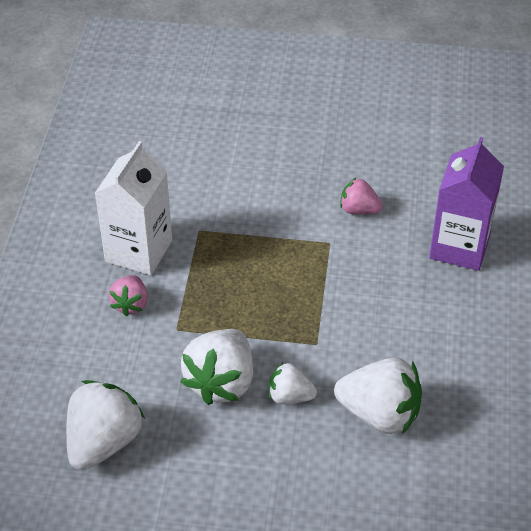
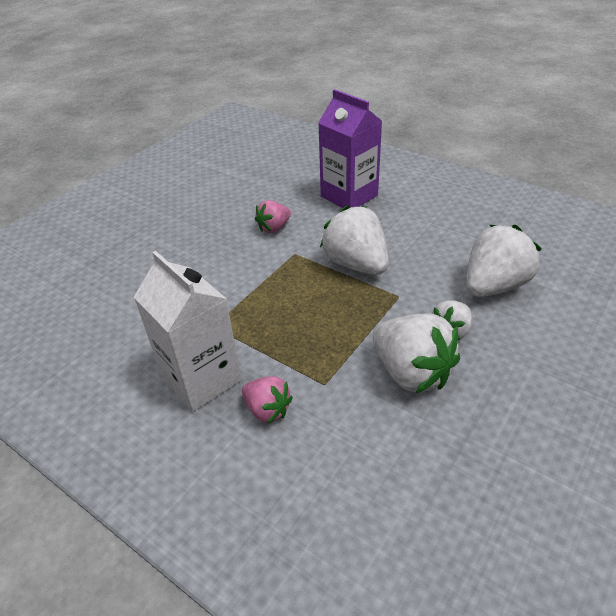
camera: 60 degrees left, 5 degrees down
(103, 442) = (448, 503): white strawberry -> white strawberry (356, 264)

